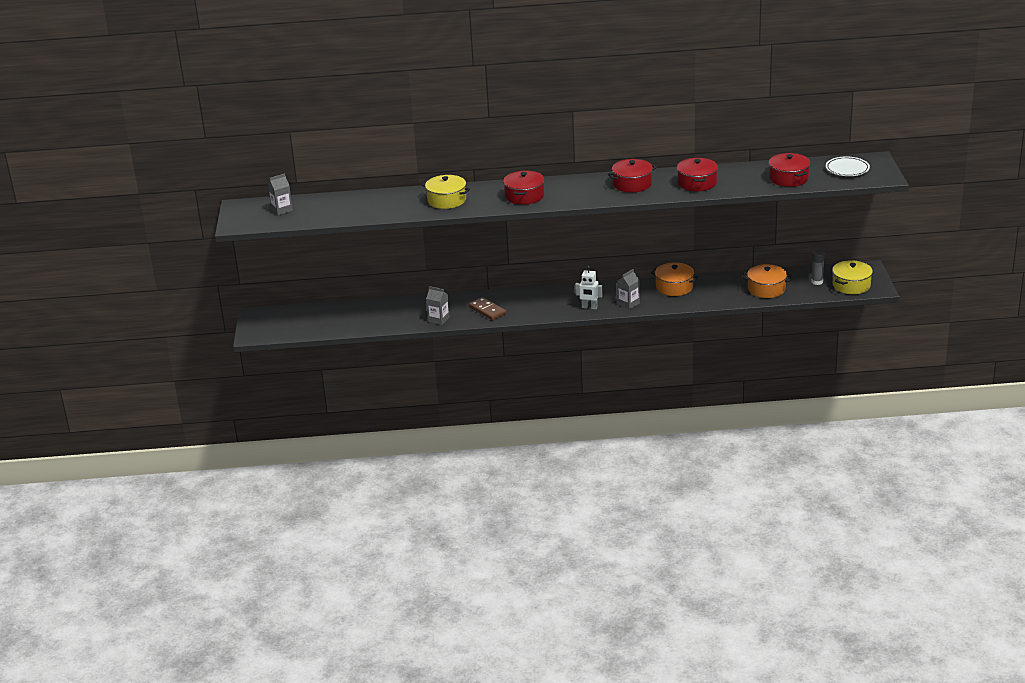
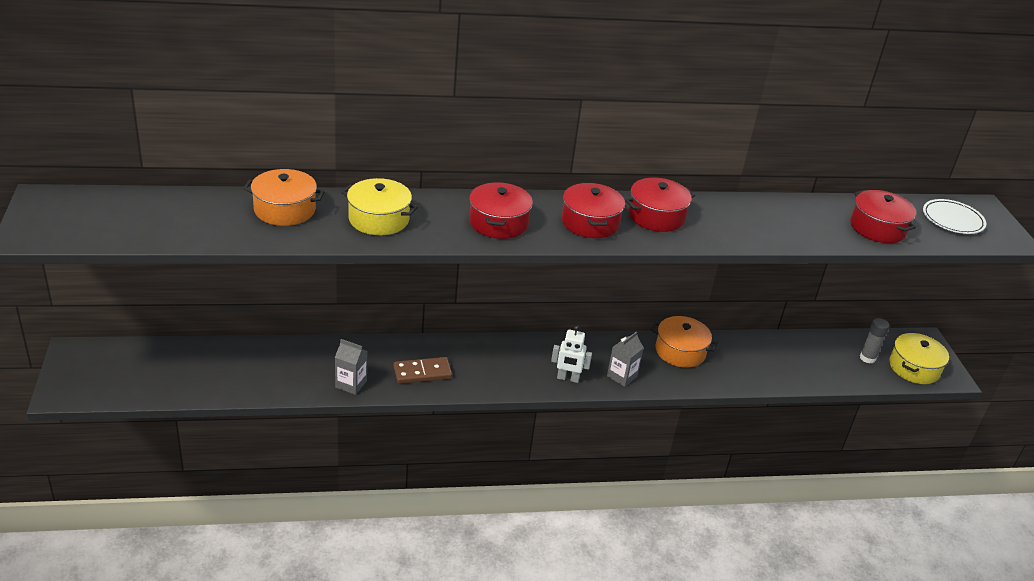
camera: 10 degrees left, 5 degrees up
(282, 210) = (112, 213): grey carton -> none
(487, 310) = (422, 372): brown domino -> brown domino turned 60 degrees counterclockwise
(697, 183) = (750, 223): red pot -> red pot (590, 222)
(766, 289) = (804, 365): orange pot -> orange pot (284, 210)

